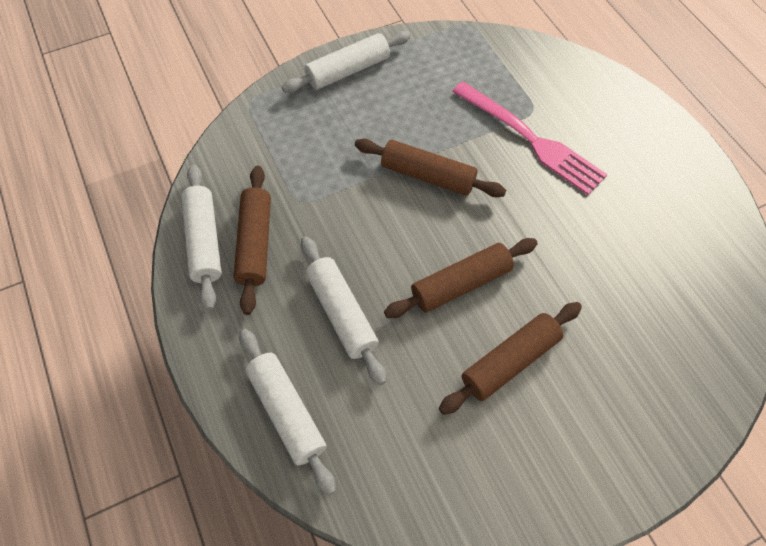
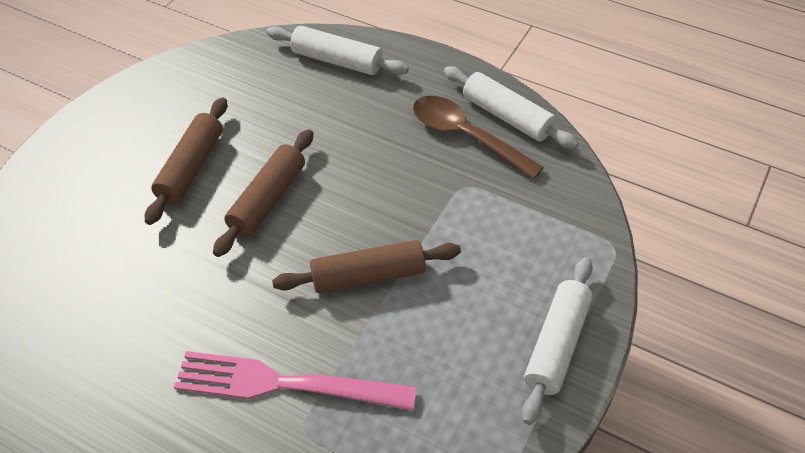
camera: 145 degrees right, 10 degrees down
(255, 244) = (465, 136): brown rolling pin -> brown spoon
(341, 313) = (350, 129): white rolling pin -> none

